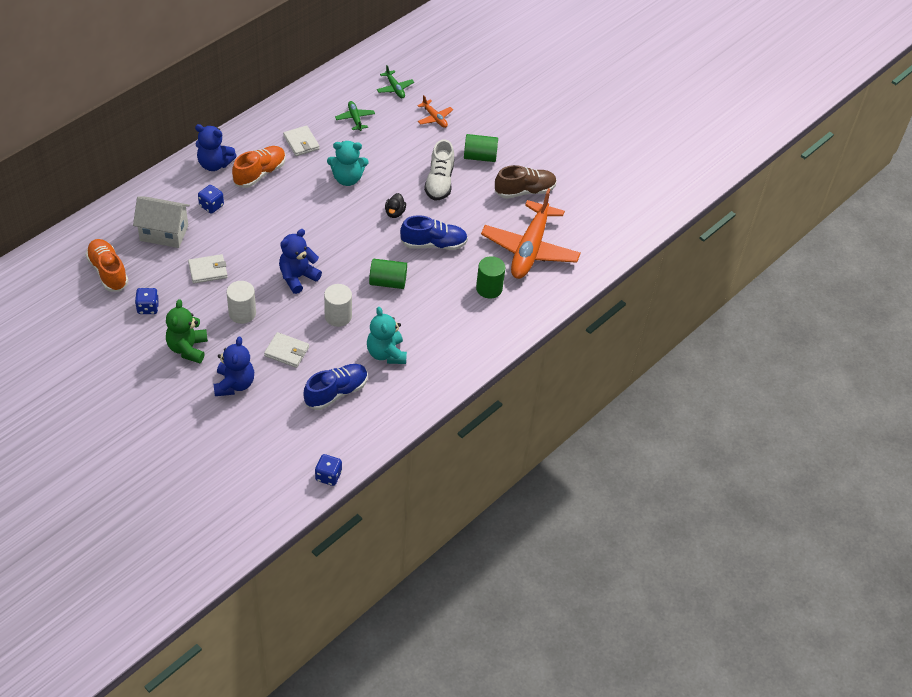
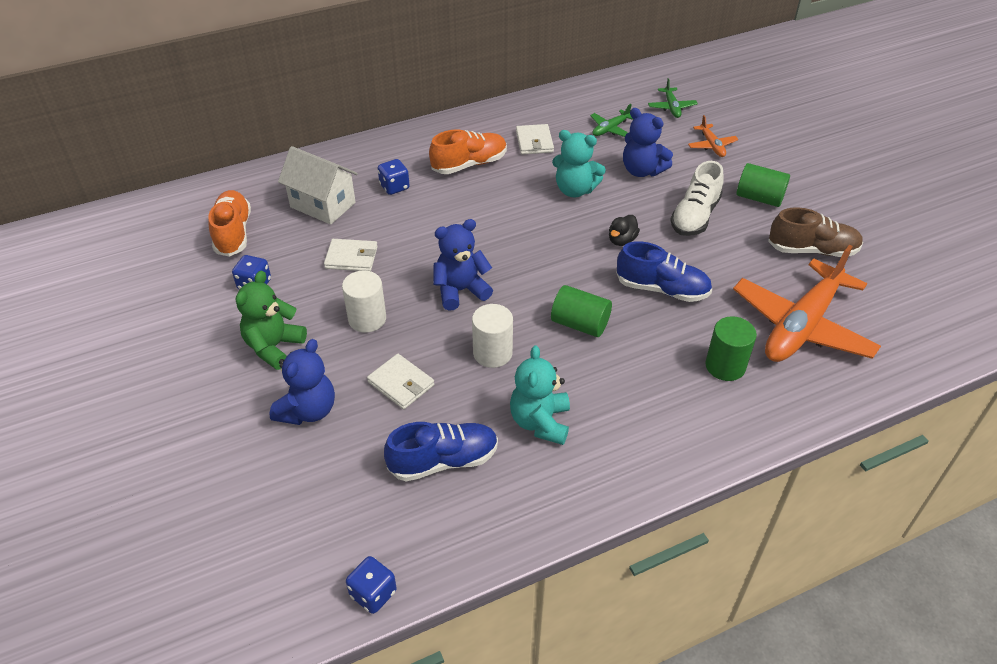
camera: 25 degrees right, 5 degrees down
(214, 164) = (421, 145): blue teddy bear -> blue teddy bear (642, 170)
(355, 118) = (610, 129): green plane -> green plane turned 135 degrees counterclockwise

